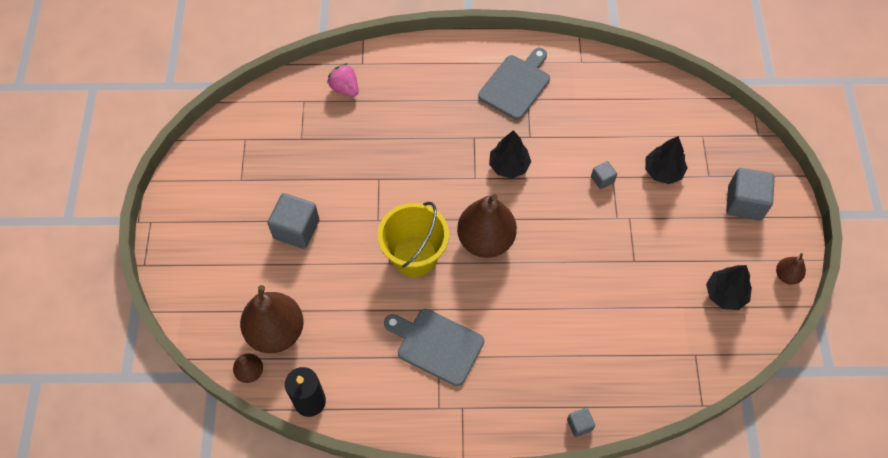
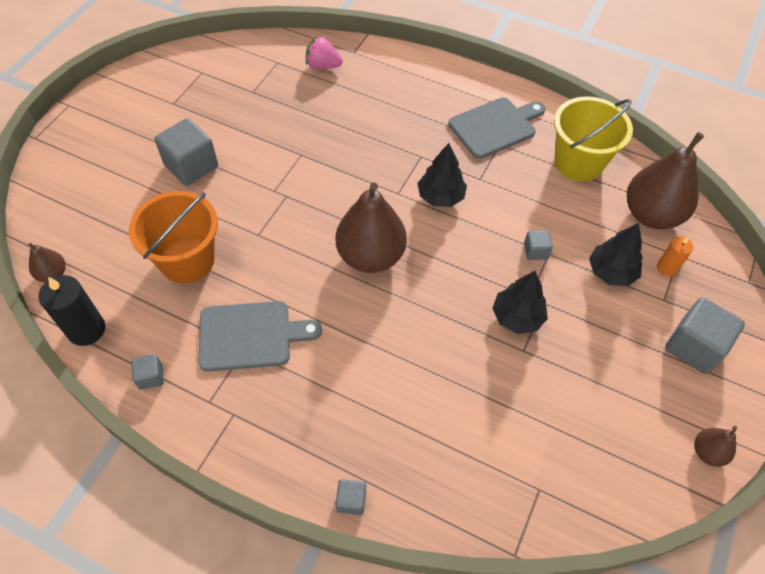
camera: 25 degrees right, 5 degrees down
(276, 332) = (104, 248): brown pear -> brown pear (651, 215)
(345, 88) = (323, 66): pink strawberry -> pink strawberry turned 60 degrees counterclockwise
(348, 310) = (187, 260): none -> orange bucket
(384, 411) = (151, 377): none -> grey cube
(414, 256) = (287, 239): yellow bucket -> yellow bucket (578, 162)
(436, 345) = (250, 336): grey cutting board -> grey cutting board turned 120 degrees clockwise
(699, 150) = (666, 268): none -> orange candle
(725, 294) = (615, 437): black tree -> black tree (517, 317)

